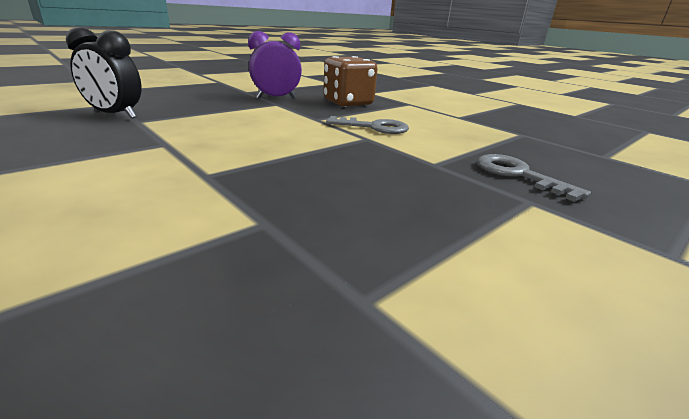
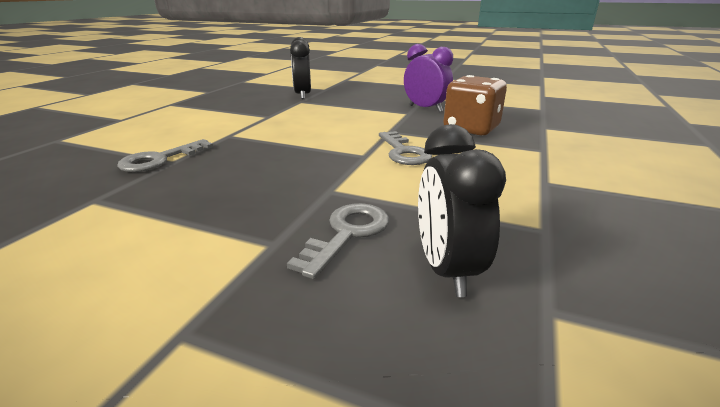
camera: 65 degrees right, 0 degrees up
(241, 230) = (160, 159): none -> grey key
(568, 163) = (446, 269): none -> black clock

